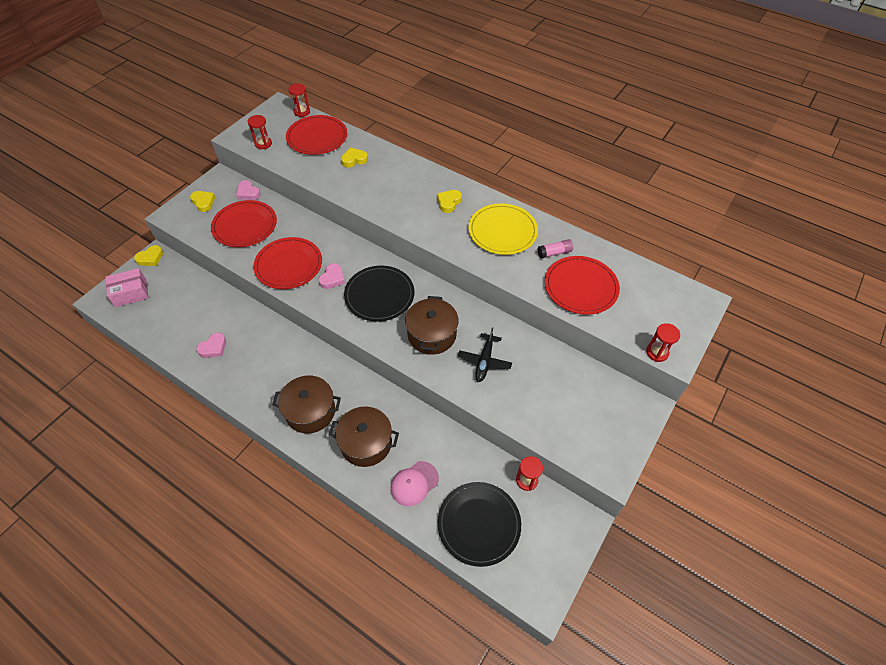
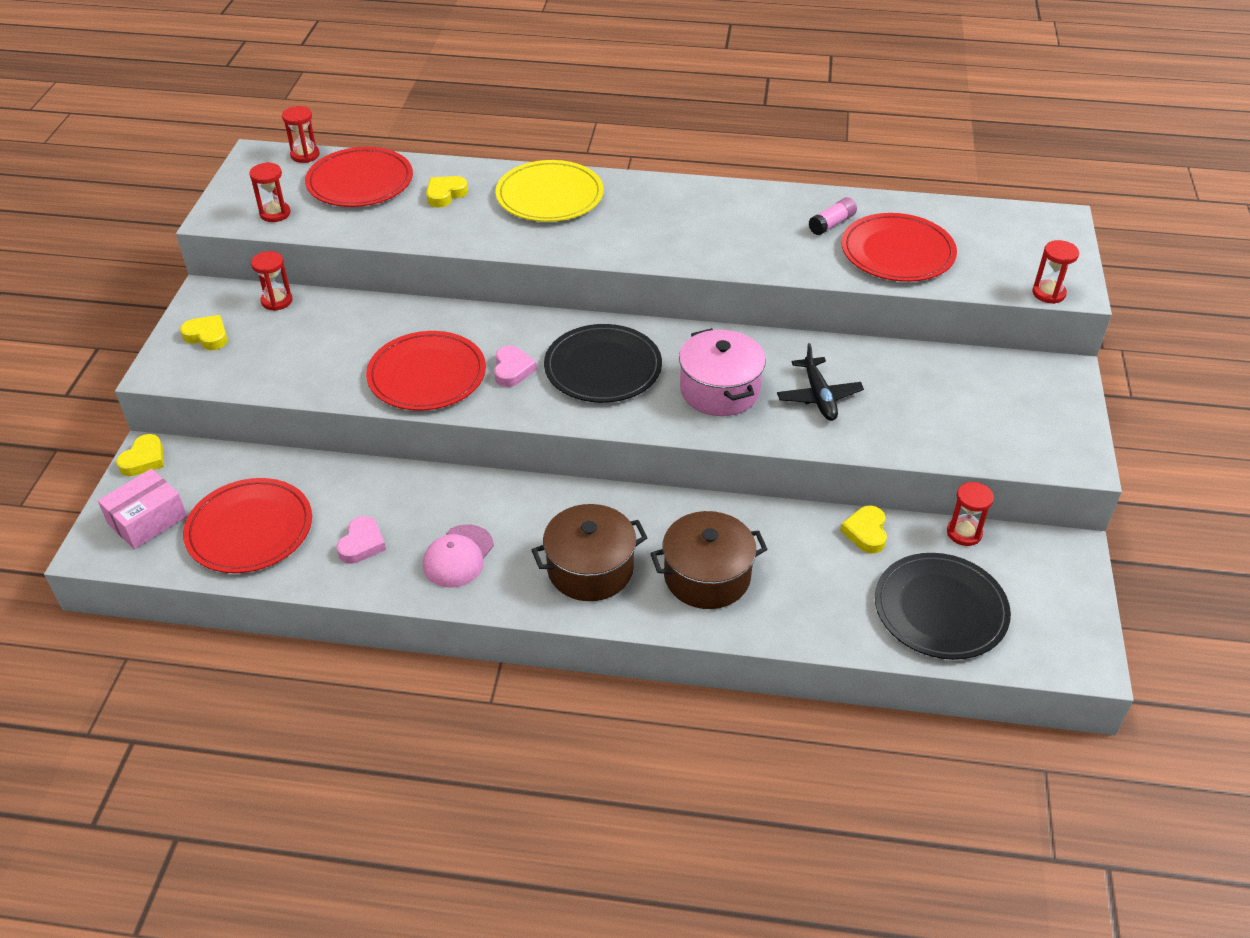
camera: 25 degrees left, 10 degrees down
(245, 226) = (308, 346): red plate -> red plate (249, 529)
(248, 193) = (277, 301): pink heart -> red hourglass
(414, 483) = (815, 598): pink cap -> pink cap (458, 556)
(432, 335) = (720, 390): brown pot -> pink pot
(449, 202) = (636, 207): yellow heart -> yellow heart (866, 532)
(502, 231) = (741, 220): yellow plate -> yellow plate (549, 195)

